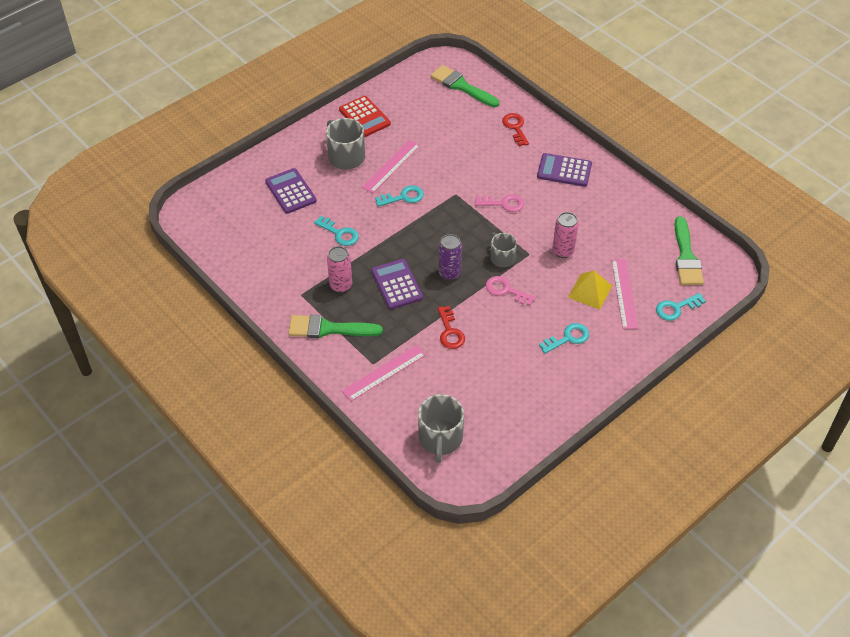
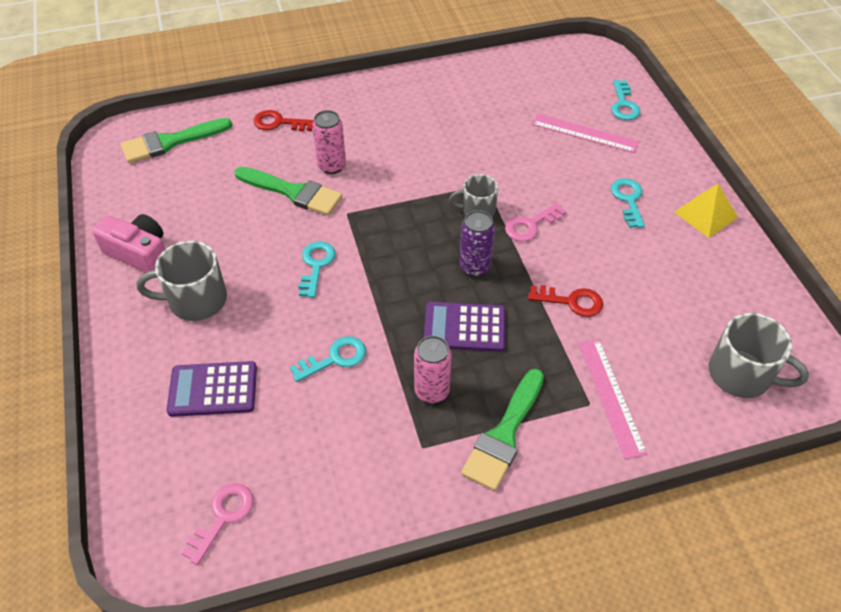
camera: 65 degrees left, 0 degrees up
(364, 117) = (139, 253): red calculator -> pink camera
(391, 166) = (252, 258): pink ruler -> none
(503, 204) = (392, 177): pink key -> pink key (223, 517)
(563, 251) = (497, 156): pink can -> pink can (332, 166)
(564, 170) = (376, 110): purple calculator -> none
(590, 291) = (568, 157): yellow pyramid -> yellow pyramid (705, 214)
(686, 257) = (557, 72): green brush -> green brush (293, 192)

